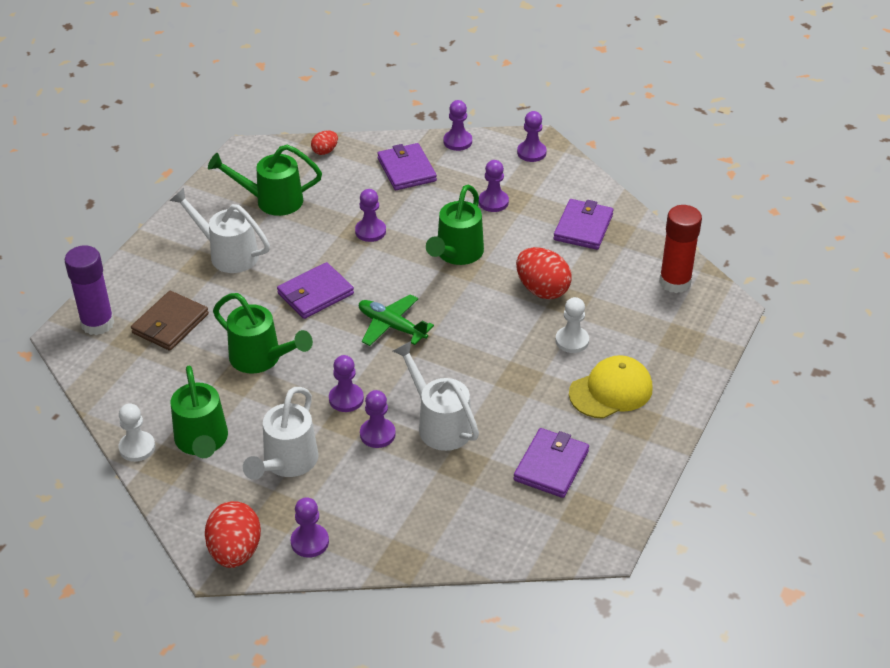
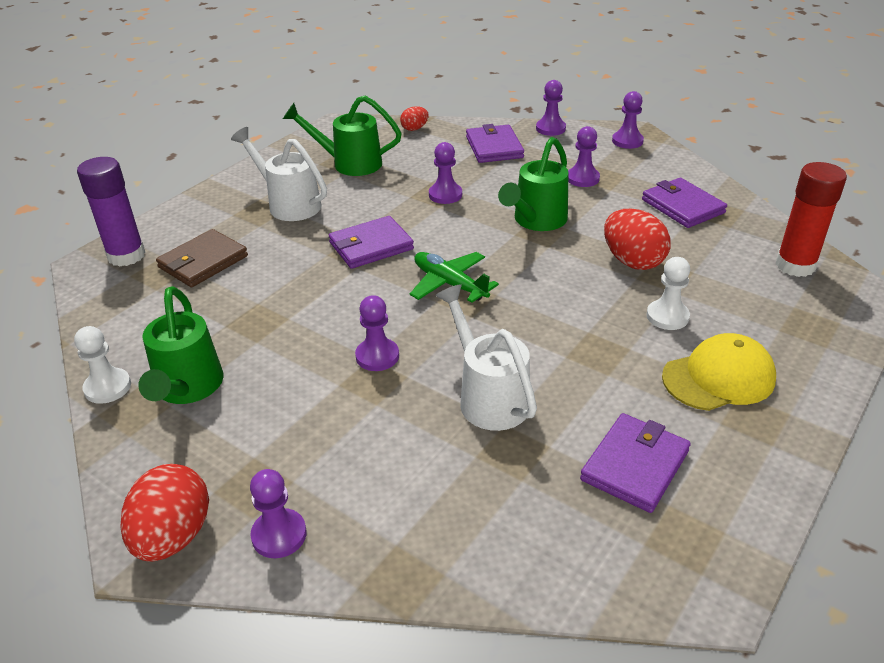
camera: 10 degrees right, 5 degrees down
(261, 358) = (290, 304): green watering can -> none
(287, 463) = (282, 424): white watering can -> none
(377, 434) = (406, 401): purple pawn -> none
(583, 227) = (682, 206): purple wallet -> purple wallet turned 60 degrees counterclockwise

